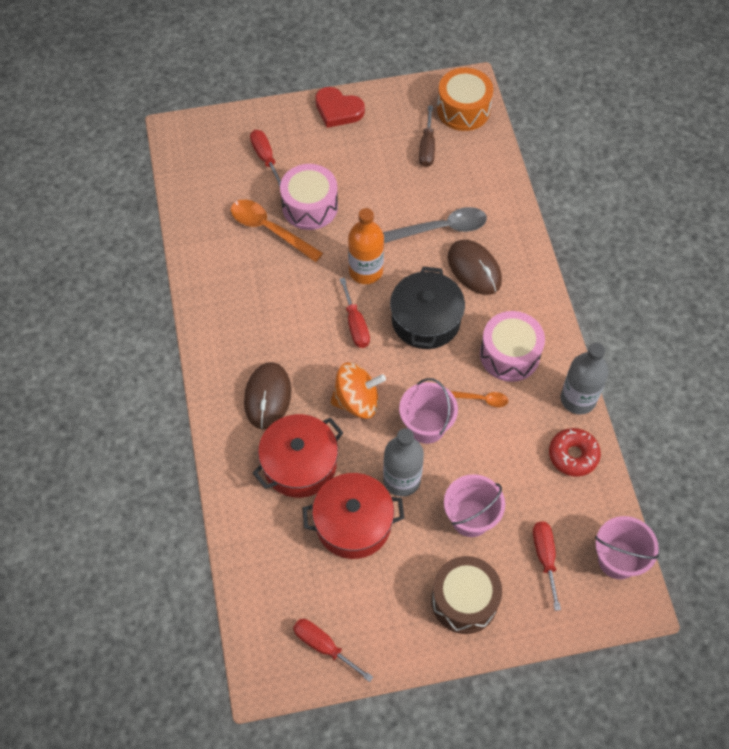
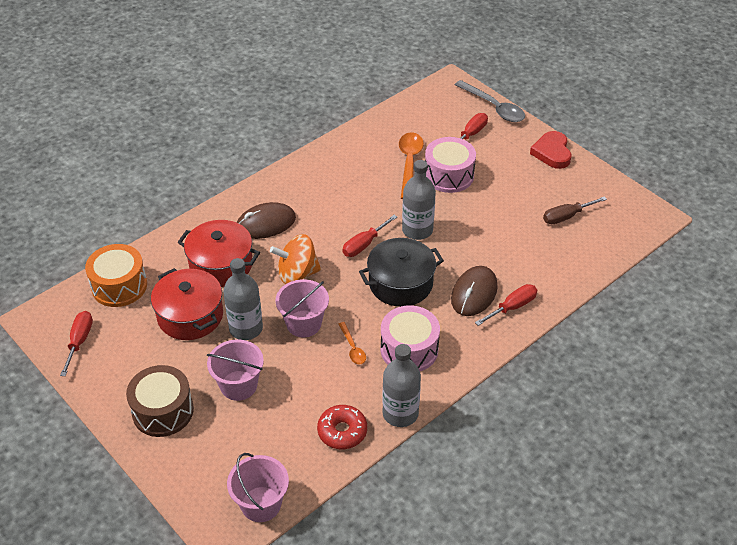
camera: 60 degrees right, 15 degrees down
(357, 401) = (297, 274): orange spinning top -> orange spinning top turned 120 degrees clockwise
(366, 271) = (417, 230): orange bottle -> grey bottle
(441, 228) = (495, 257): grey spoon -> grey spoon (493, 107)
(463, 109) = (626, 222): orange drum -> orange drum (119, 286)
(545, 557) = (232, 450): red screwdriver -> red screwdriver (512, 307)

